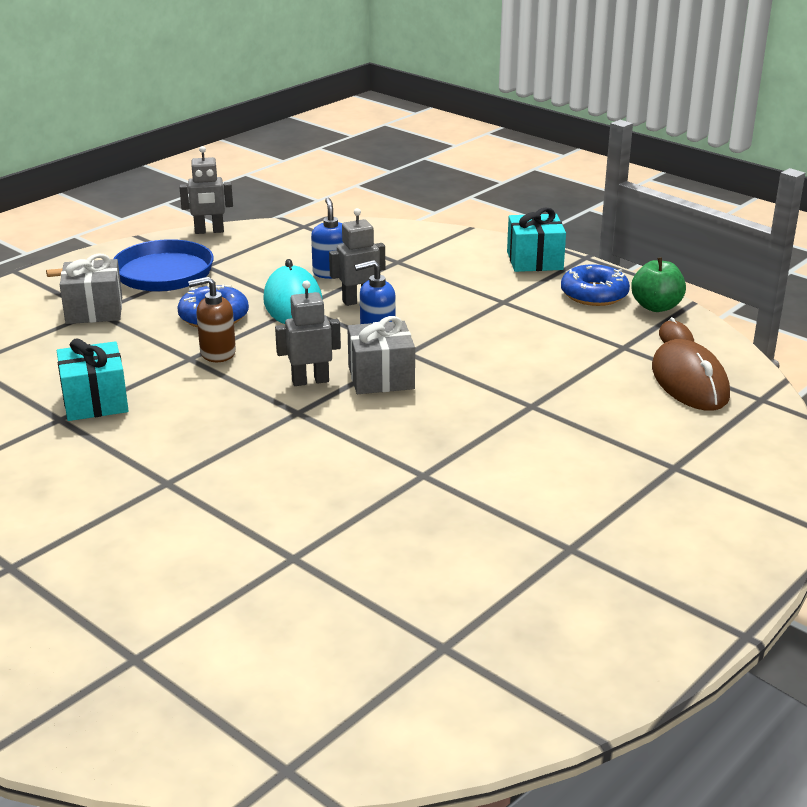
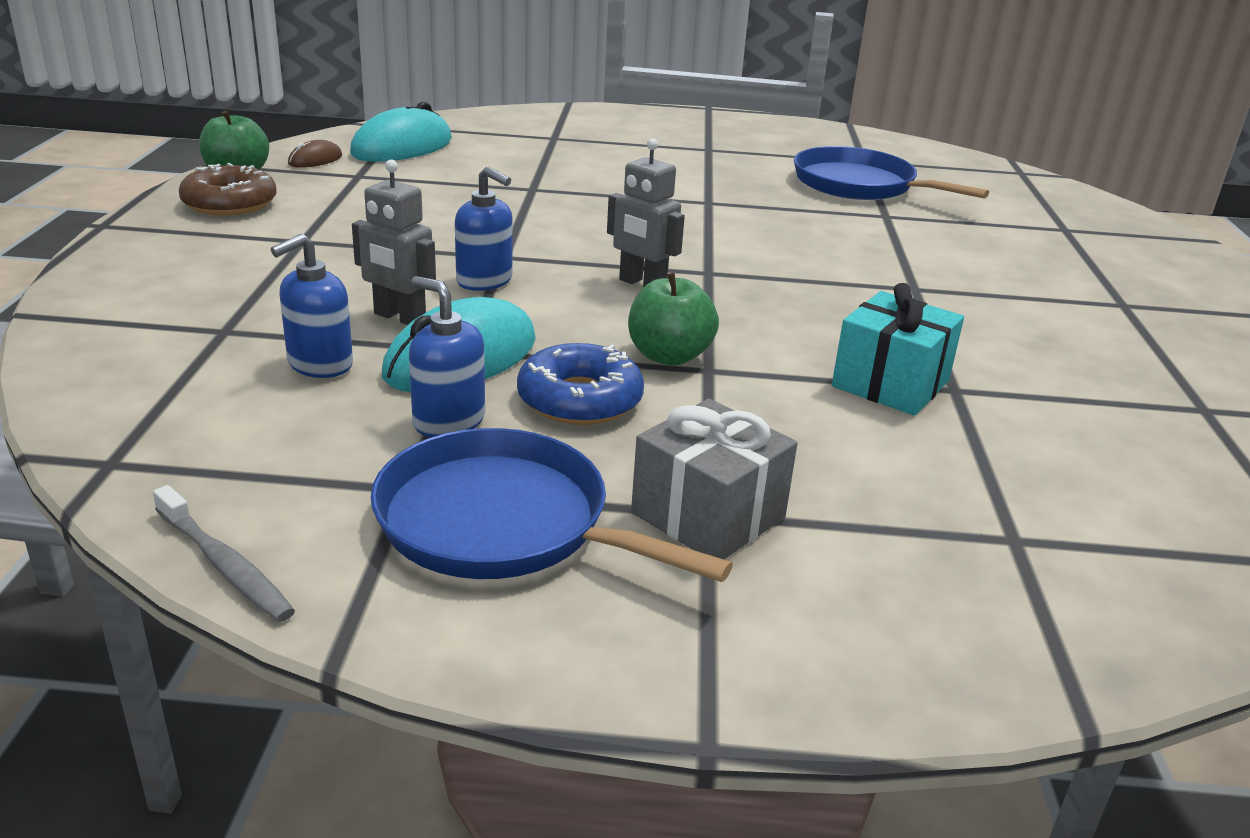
camera: 130 degrees left, 0 degrees up
(209, 231) = (225, 565): grey robot -> grey toothbrush
(217, 353) = (669, 356): brown soap dispenser -> green apple
(241, 285) = (448, 421): none -> blue soap dispenser
(377, 591) = (859, 185): none -> blue pan
(381, 377) = (579, 254): grey gift -> none
(534, 260) = (141, 248): turquoise gift -> none
(594, 294) = (230, 203): blue donut -> brown donut
(689, 382) = (402, 147): brown mouse -> turquoise mouse

